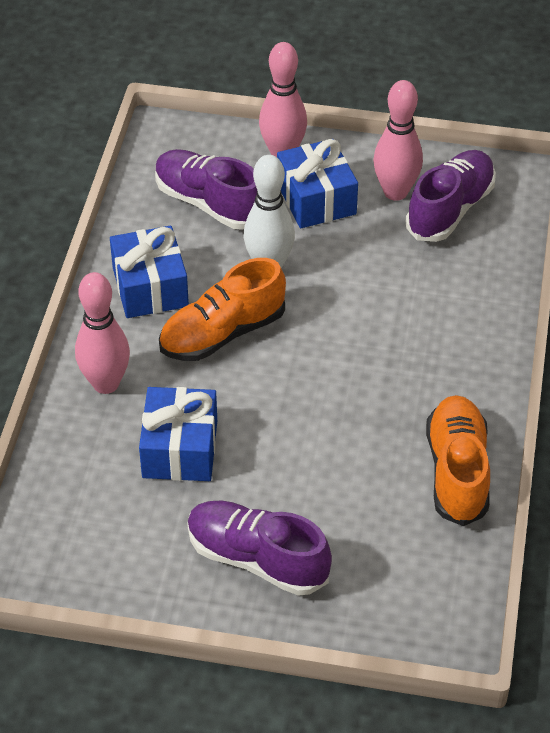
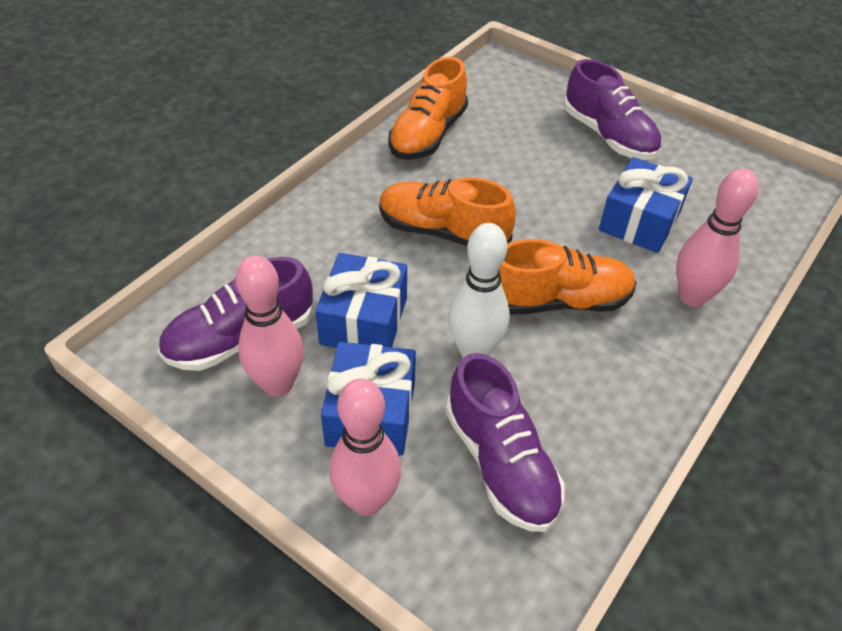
camera: 155 degrees left, 0 degrees up
(150, 287) = (614, 379): blue gift -> blue gift (364, 321)
(361, 359) = (443, 232): none -> orange shoe

